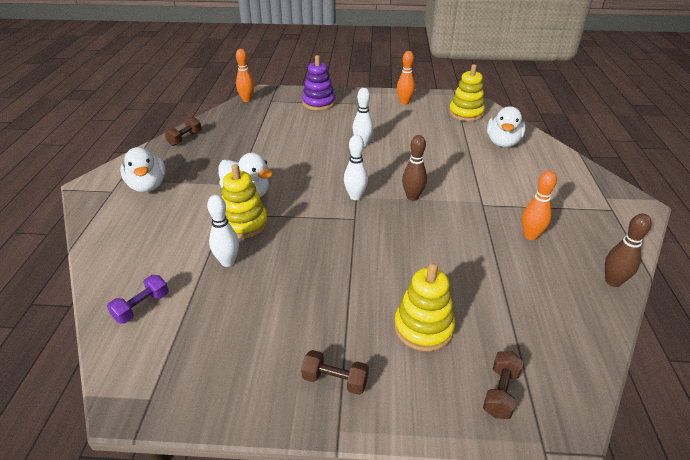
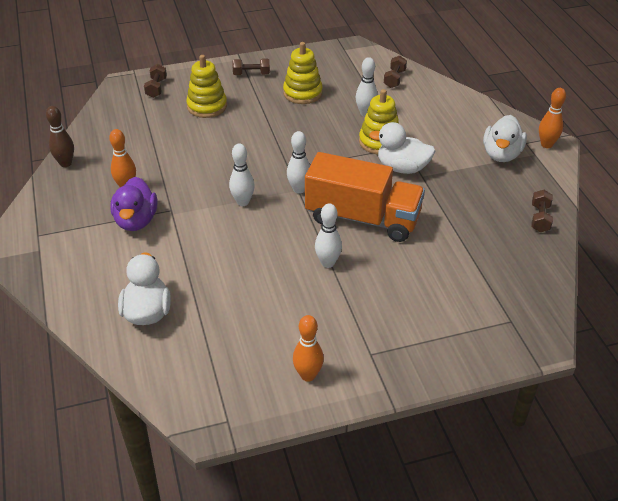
camera: 160 degrees right, 5 degrees up
(142, 307) = (394, 79): purple dumbbell -> brown dumbbell
(148, 186) = (501, 154): white duck -> white duck turned 120 degrees counterclockwise
(247, 100) = (546, 313): orange bowling pin -> orange bowling pin (546, 144)
(315, 164) = (362, 218): none -> orange truck
(319, 103) = (437, 335): purple stacking toy -> none
(412, 197) = (243, 202): brown bowling pin -> white bowling pin
(466, 113) = (203, 371): yellow stacking toy -> yellow stacking toy (302, 93)
(516, 202) = (136, 221): none -> purple duck

